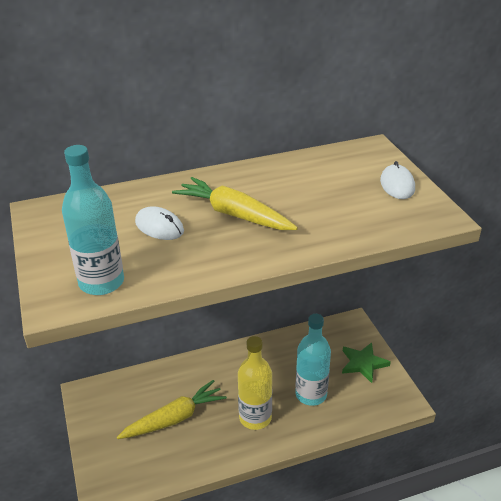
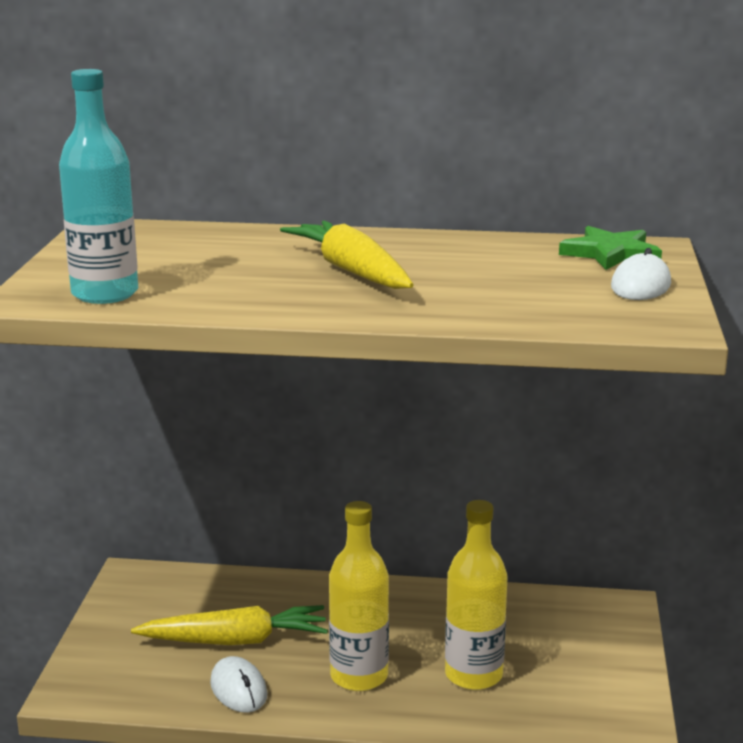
camera: 25 degrees right, 15 degrees down
(159, 227) = (236, 264): white mouse -> white mouse (238, 689)
(311, 394) = (473, 675): turquoise bottle -> yellow bottle
(363, 363) = (598, 662): green star -> green star (611, 253)

